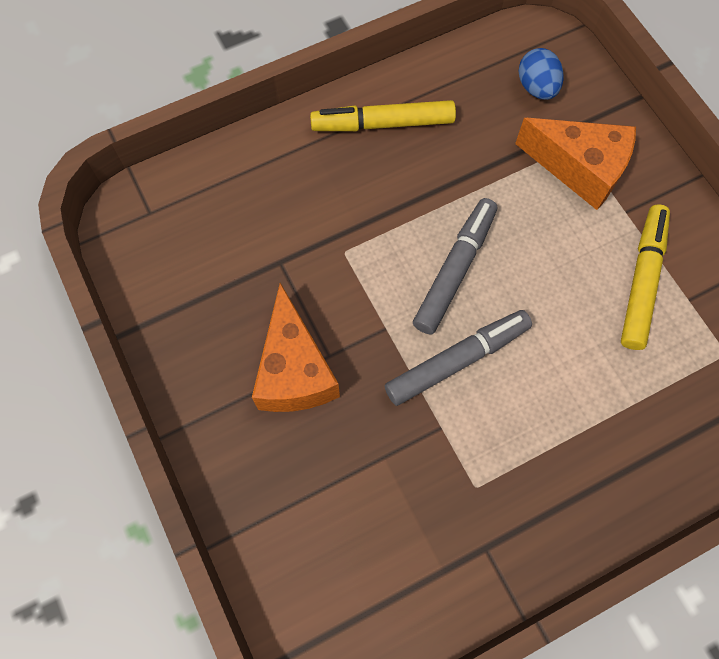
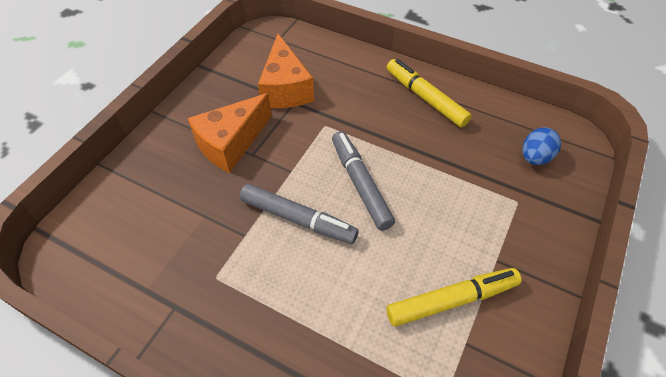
camera: 55 degrees right, 15 degrees down
(454, 270) = (360, 184): grey marker -> grey marker turned 105 degrees counterclockwise
(579, 169) = (501, 213): orange cheese -> orange cheese (285, 88)

